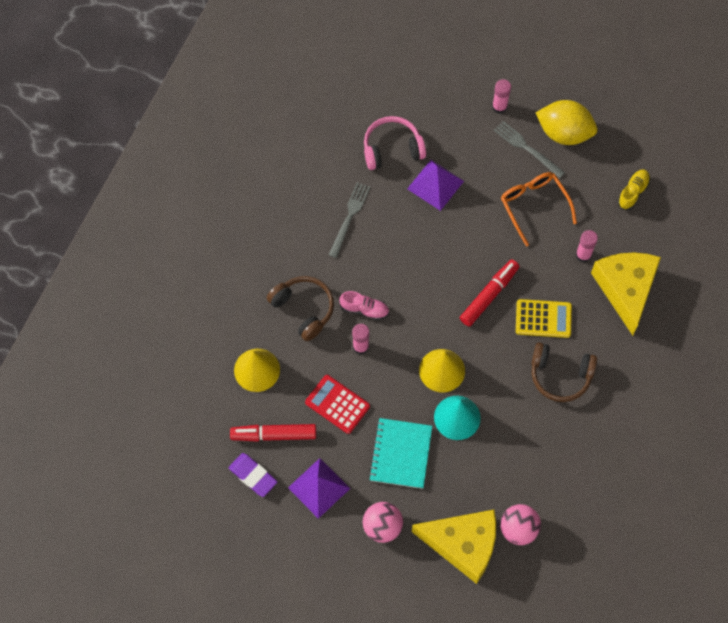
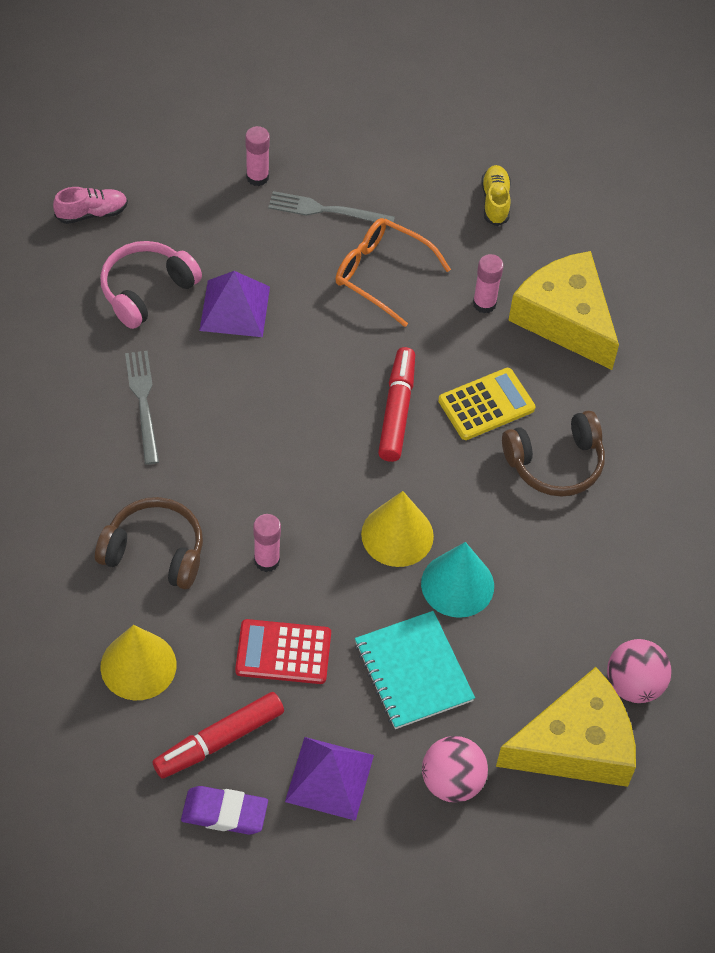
camera: 35 degrees left, 10 degrees down
(364, 309) = (240, 509): pink shoe -> pink shoe (92, 213)
(564, 133) = (361, 171): yellow lemon -> none

